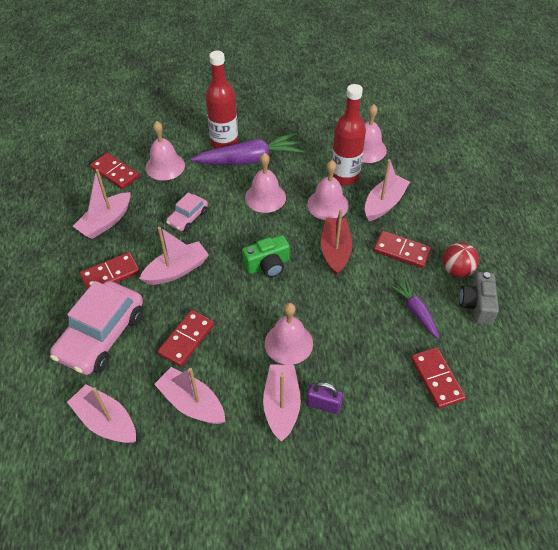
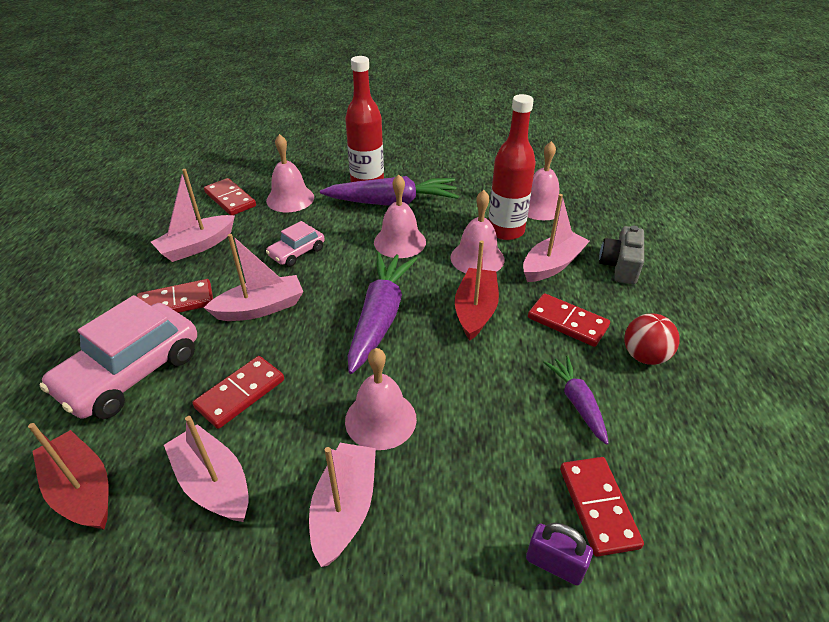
camera: 10 degrees right, 10 degrees down
(106, 421) = (82, 490): pink boat -> red boat
(268, 265) = (380, 317): green camera -> purple carrot
(323, 405) = (409, 519): purple padlock -> purple padlock (554, 564)
(476, 305) = (671, 406): grey camera -> grey camera (620, 266)

